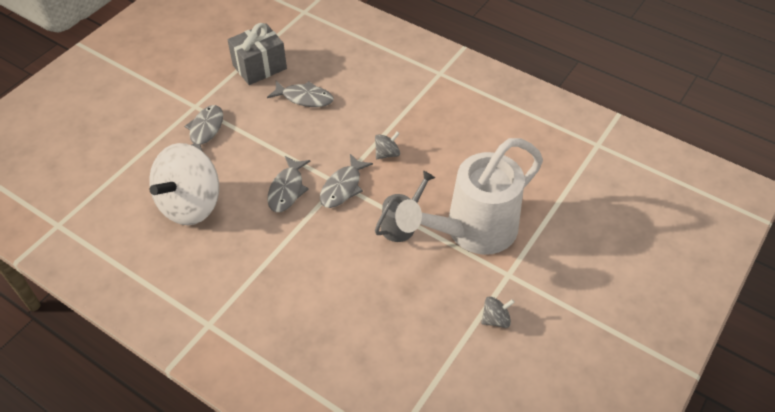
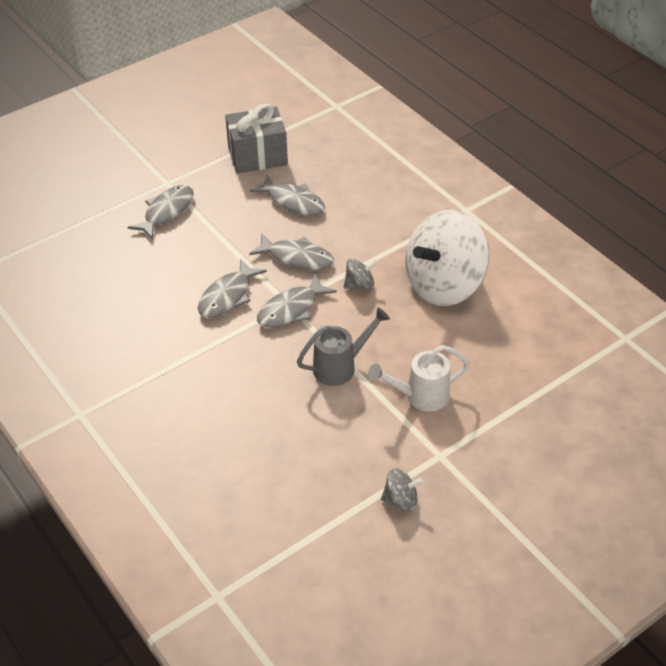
camera: 20 degrees right, 5 degrees down
(191, 204) = (116, 285): white spinning top -> white spinning top (444, 285)
(328, 143) = (297, 258): none -> grey fish
(473, 231) = (421, 396): white watering can -> white watering can, size x0.48

